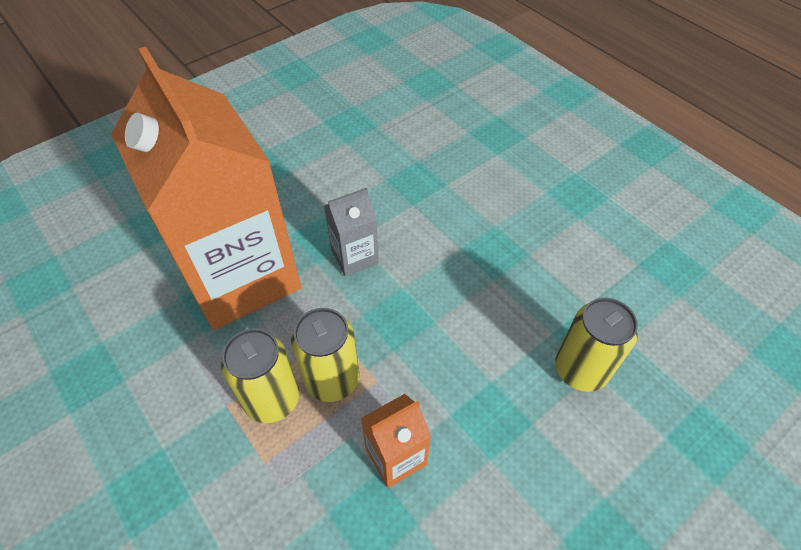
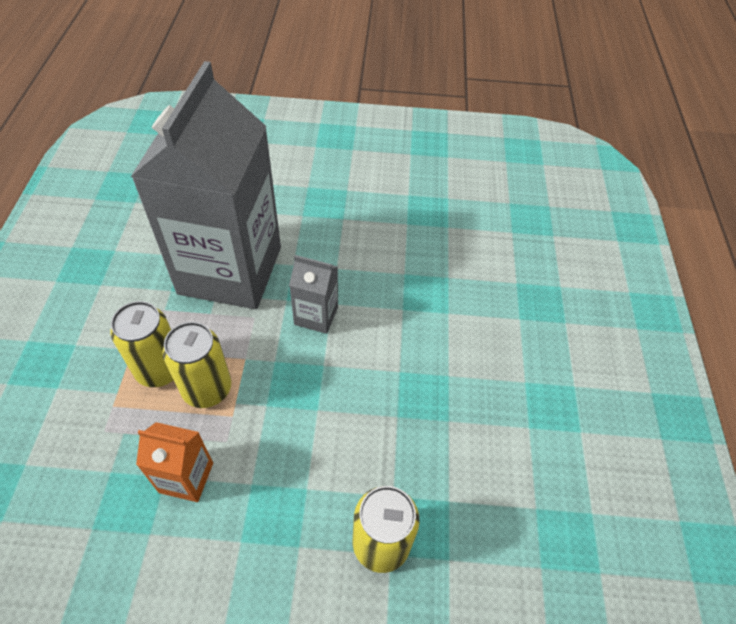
camera: 40 degrees right, 0 degrees up
(240, 276) = (230, 270): orange carton -> grey carton

